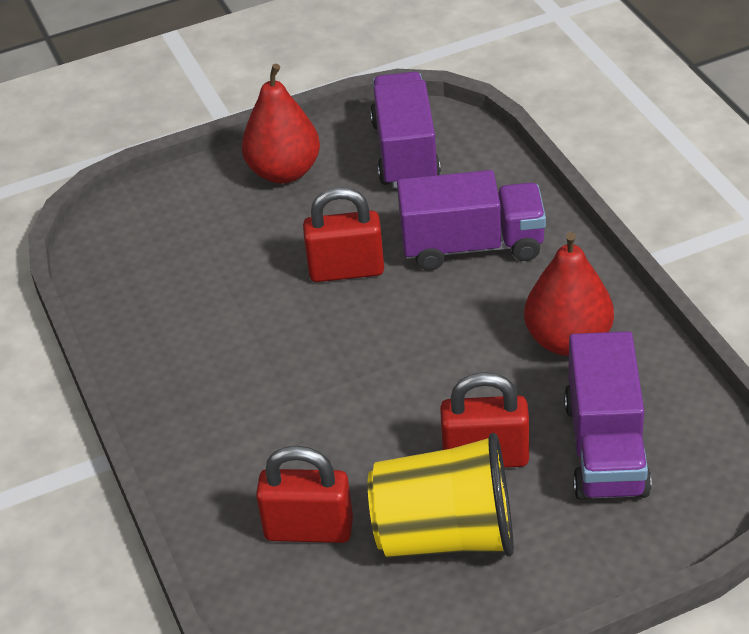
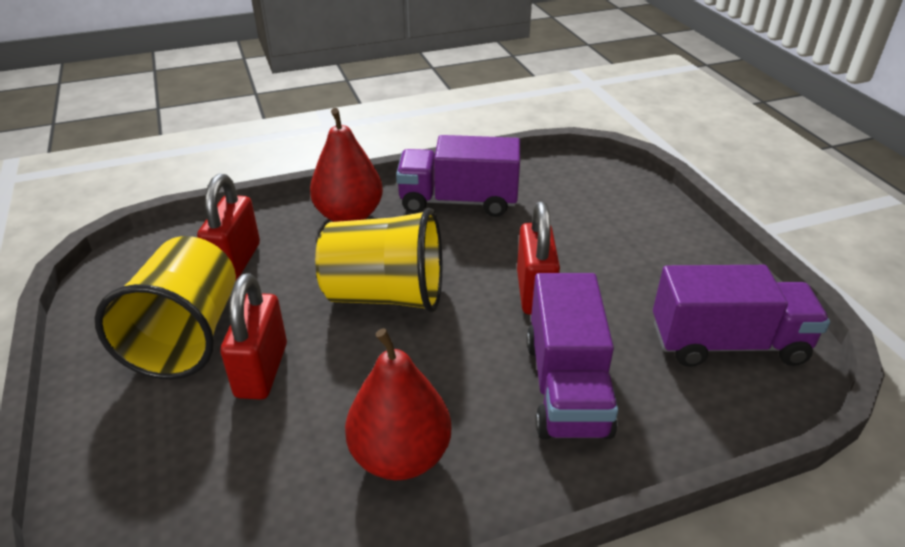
camera: 90 degrees right, 5 degrees down
(284, 172) = (680, 257): red pear -> red pear (349, 215)
(361, 381) = (385, 295): none -> yellow cup
(605, 447) = (231, 468): purple truck -> purple truck (458, 201)

